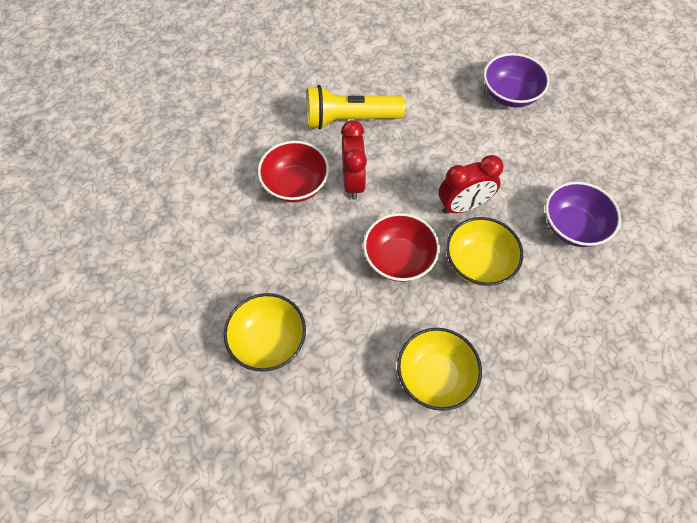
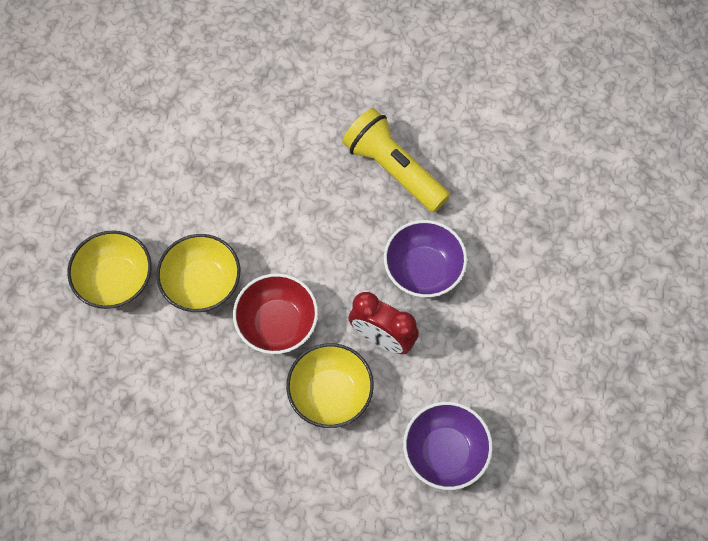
camera: 50 degrees right, 5 degrees up
(295, 184) = (280, 181): red bowl -> none
(353, 181) = (326, 225): red clock -> none
(435, 376) = (188, 433): yellow bowl -> yellow bowl (202, 283)
(510, 95) = (560, 289): purple bowl -> purple bowl (423, 269)

